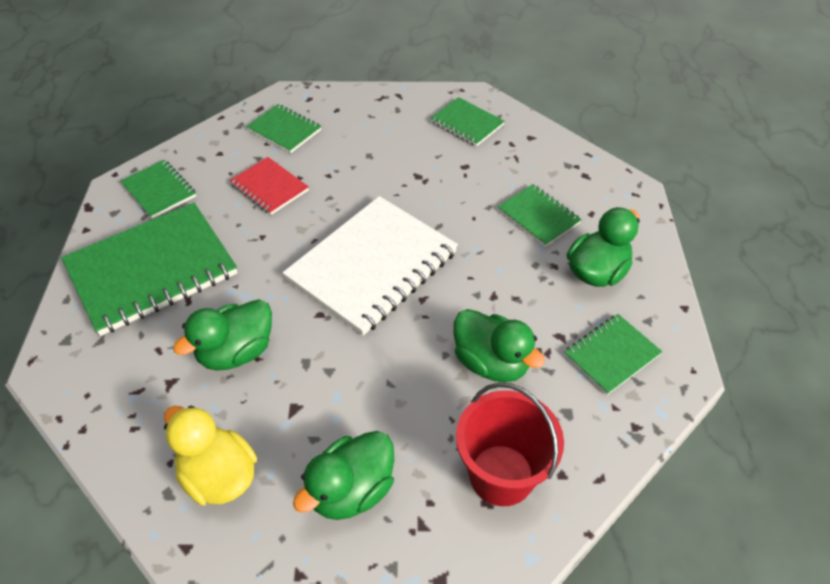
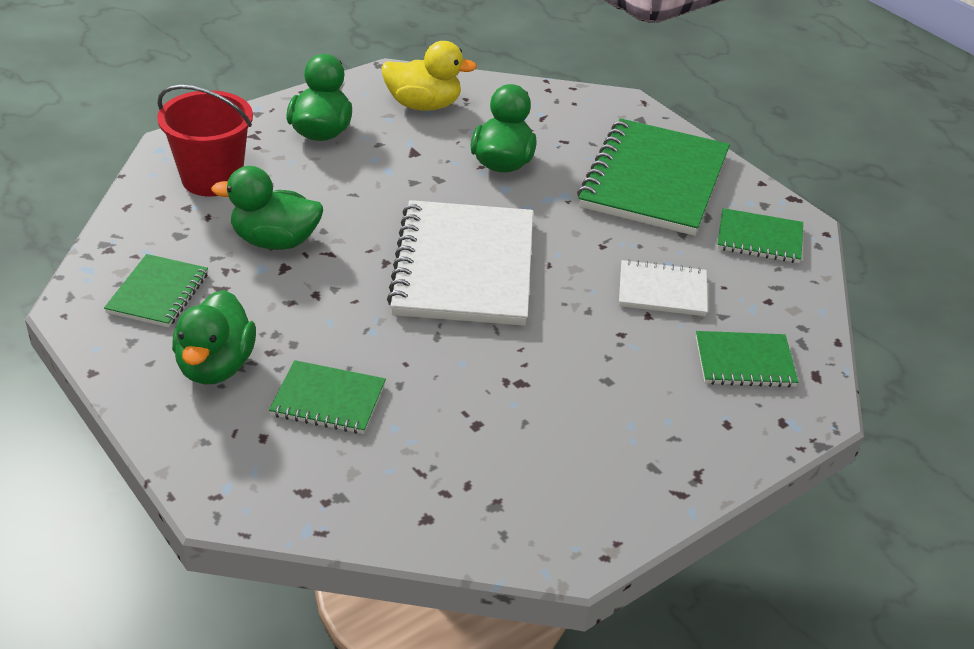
camera: 140 degrees right, 10 degrees down
(269, 187) = (662, 291): red notebook -> white notebook
(466, 123) = (536, 493): green notebook -> none

